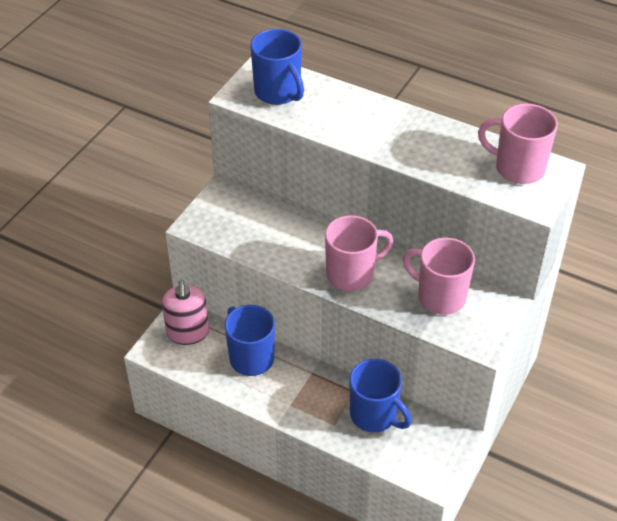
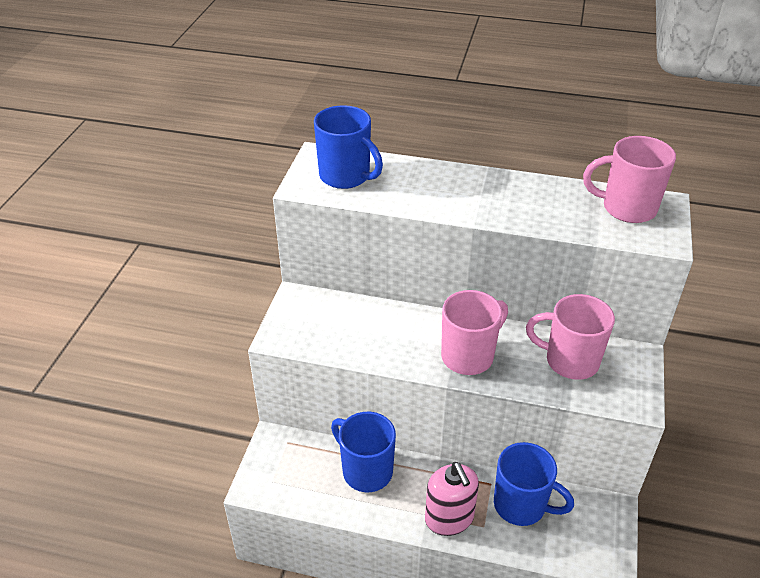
camera: 15 degrees left, 5 degrees down
(188, 332) = (287, 458): pink soap dispenser -> pink soap dispenser (449, 518)

